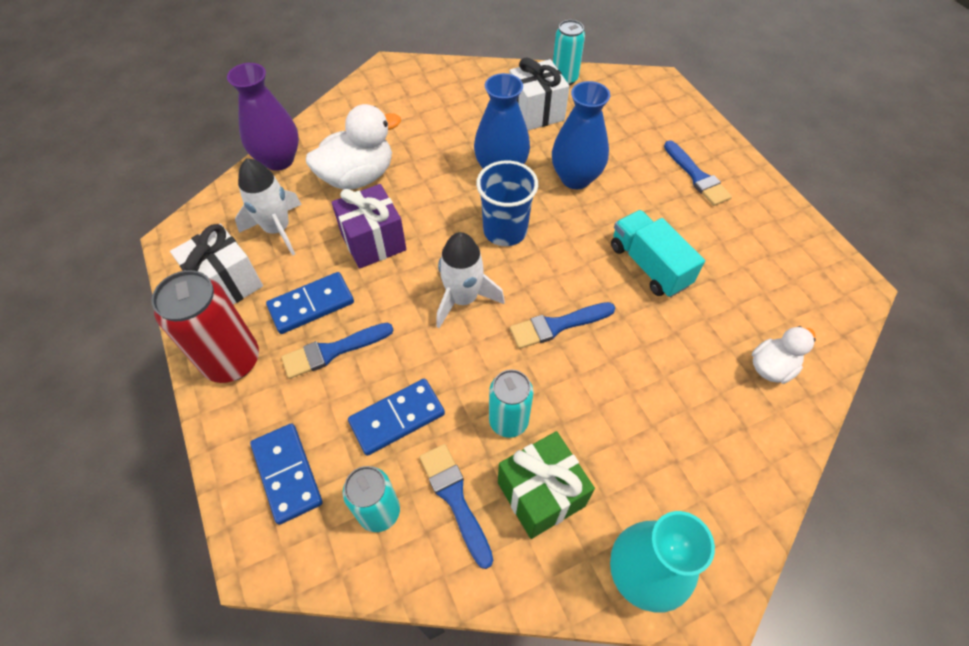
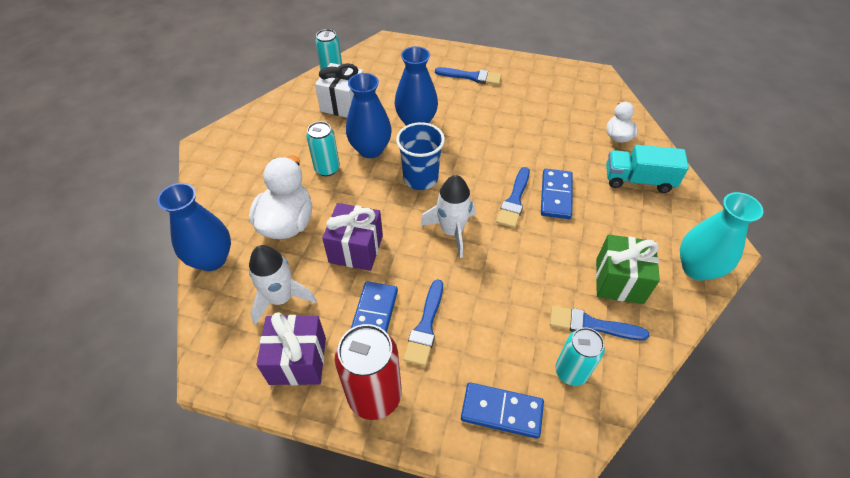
camera: 50 degrees left, 5 degrees down
(227, 284) = (298, 360): white gift -> purple gift
(279, 160) = (212, 259): purple vase -> blue vase
(397, 418) = (510, 321): blue domino -> blue domino (556, 195)
(508, 421) = (560, 265): turquoise can -> turquoise can (327, 169)
(649, 265) = (511, 136): turquoise truck -> turquoise truck (638, 180)

